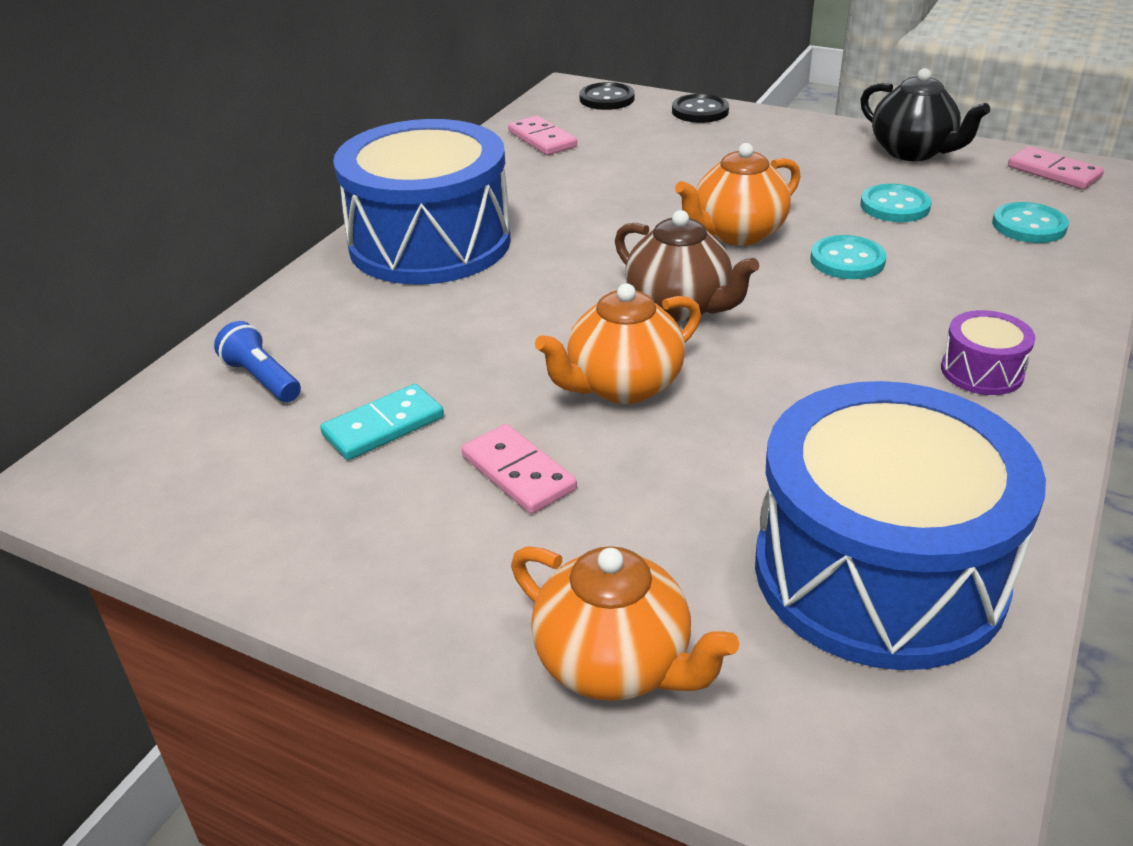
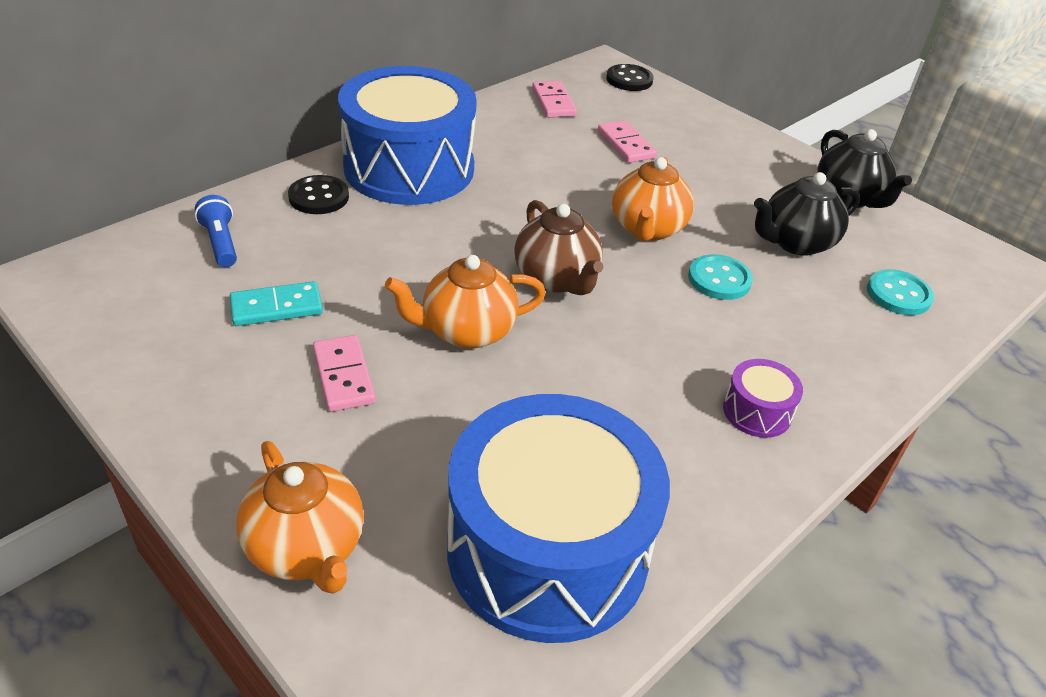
camera: 15 degrees right, 5 degrees up
(700, 111) = (696, 111): black button -> black button (319, 197)
(737, 233) = (647, 229): orange teapot -> orange teapot turned 60 degrees counterclockwise
(894, 206) = (795, 242): turquoise button -> black teapot
(1053, 172) = (960, 251): pink domino -> pink domino (625, 144)

